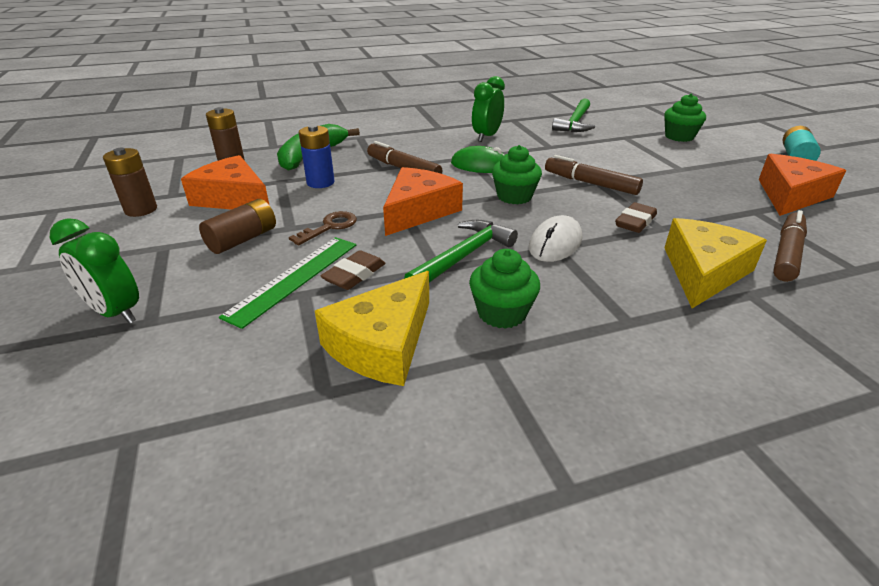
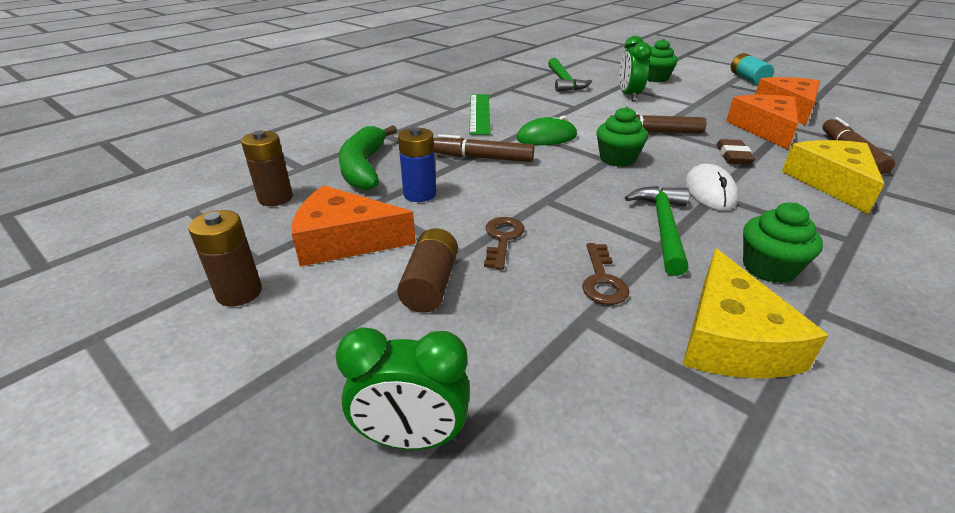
camera: 30 degrees left, 0 degrees up
(294, 278) = (552, 307): green ruler -> green ruler (479, 113)
(354, 275) = (602, 280): brown eraser -> brown key
(418, 211) = (560, 196): orange cheese -> orange cheese (764, 129)
(486, 137) = (510, 109): green clock -> green clock (629, 96)

